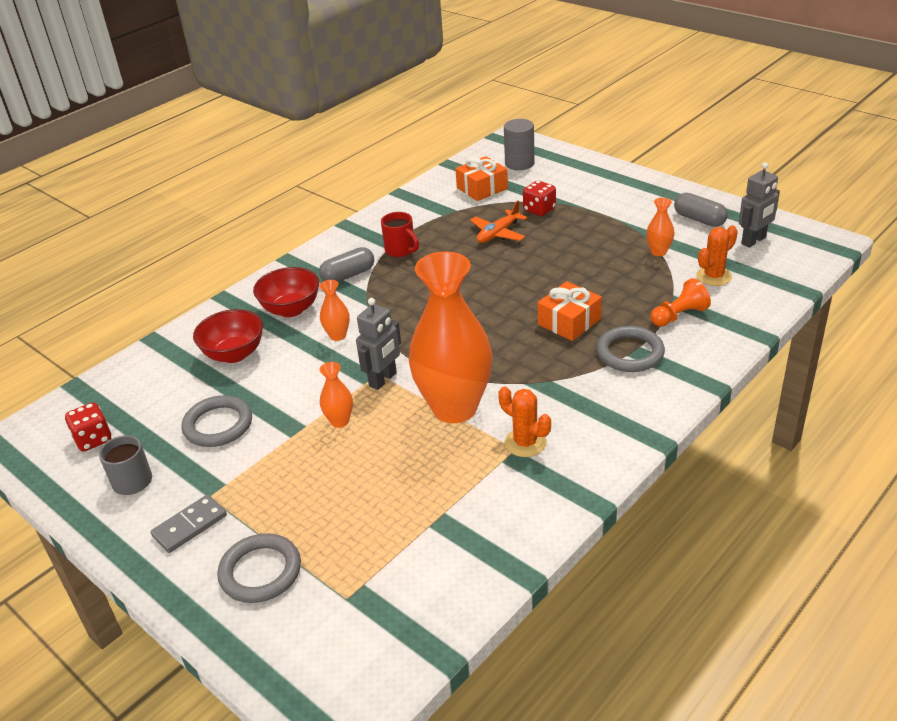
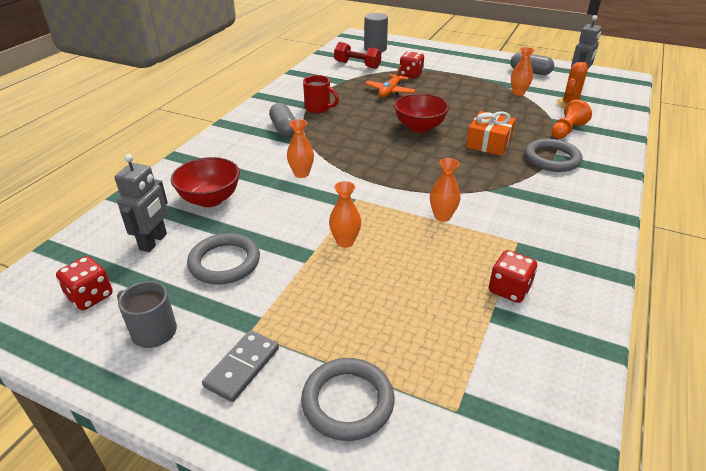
camera: 20 degrees left, 0 degrees up
(291, 309) = (246, 158): red bowl -> red bowl (419, 127)
(348, 275) = (284, 129): grey capsule -> grey capsule turned 60 degrees counterclockwise
(383, 380) = (364, 203): grey robot -> grey robot (154, 242)
(454, 408) = (442, 216): orange vase -> orange vase, size x0.41
(469, 498) = (509, 289): none -> red dice
(482, 188) = (357, 65): orange gift -> red dumbbell
(525, 443) = (522, 235): orange cactus -> none

